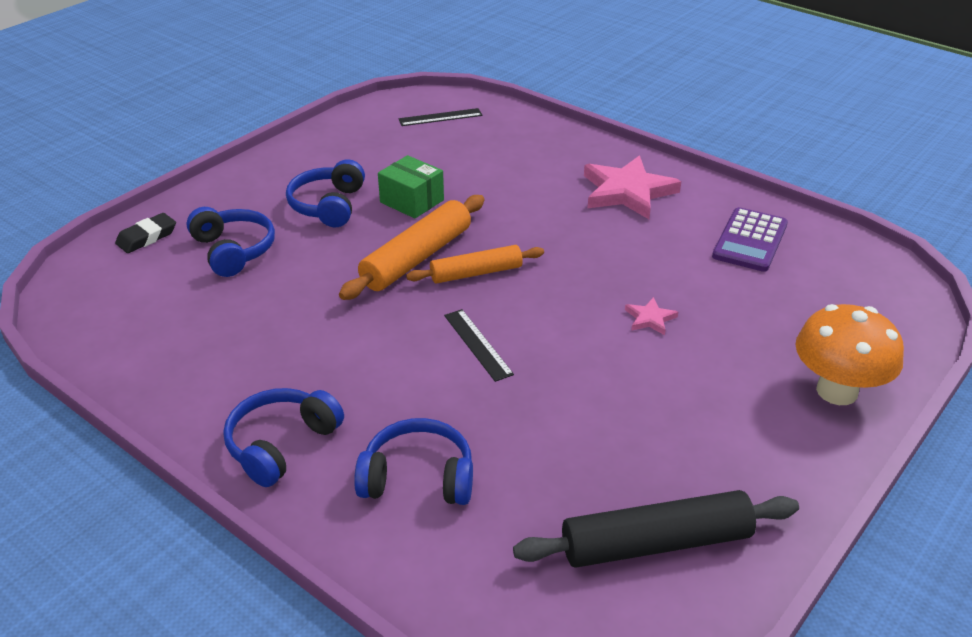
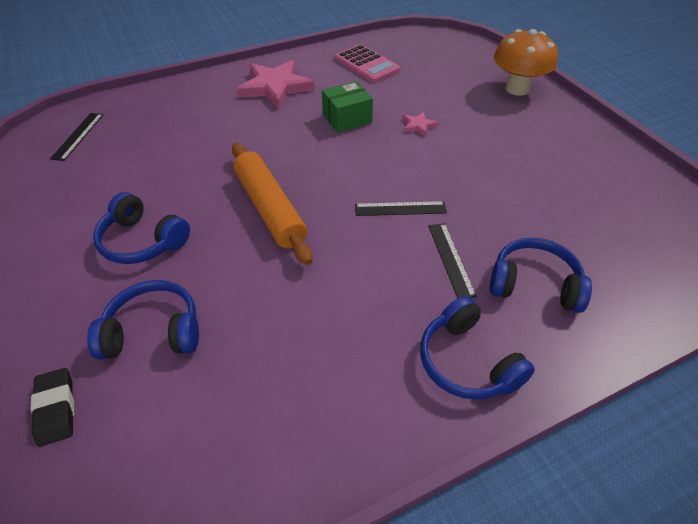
camera: 65 degrees left, 10 degrees up
(412, 201) = (187, 188): green box -> green box (347, 119)
(418, 477) = (534, 284): blue headphones -> blue headphones turned 75 degrees clockwise
(419, 402) = (451, 259): none -> black ruler
(476, 273) = (314, 183): orange rolling pin -> none
(655, 543) = (621, 194): black rolling pin -> none
(750, 240) = (366, 64): purple calculator -> pink calculator

